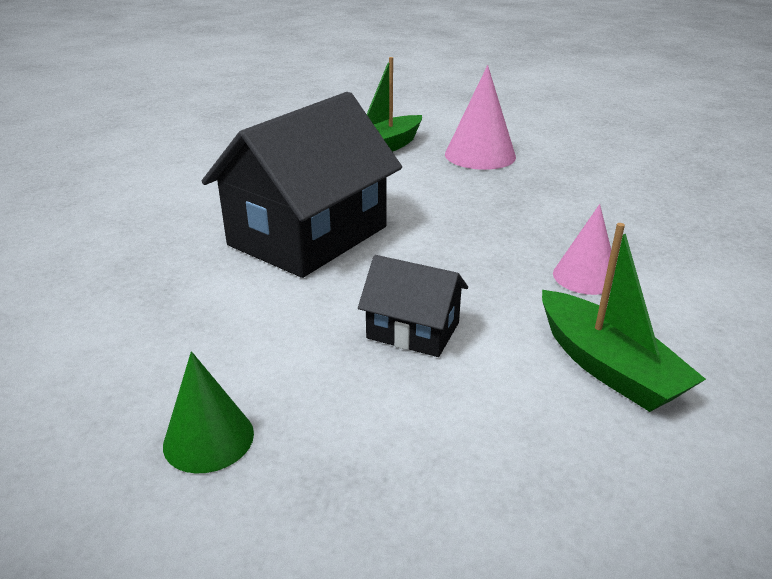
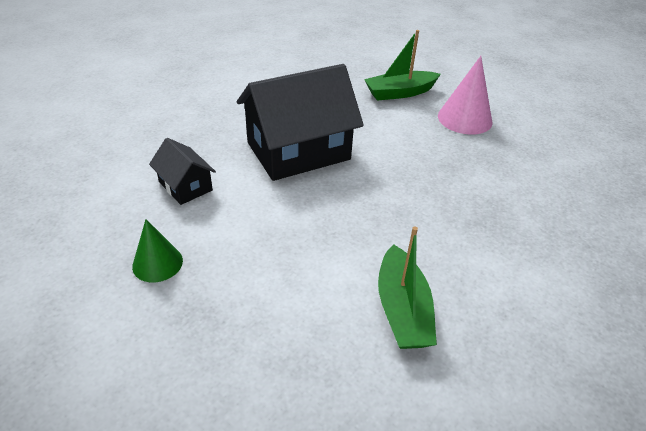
camera: 25 degrees right, 10 degrees up
(413, 330) = (307, 240): black house -> black house (185, 186)
(585, 277) = (449, 242): pink cone -> none

